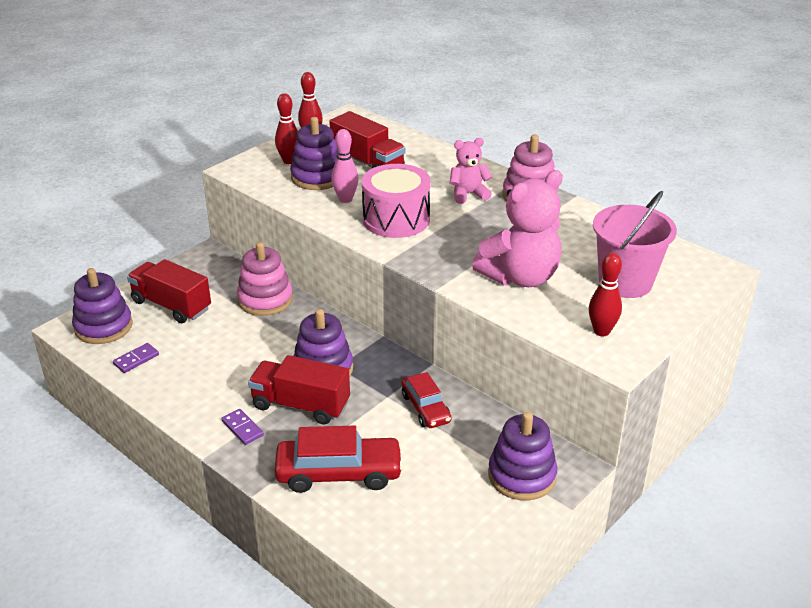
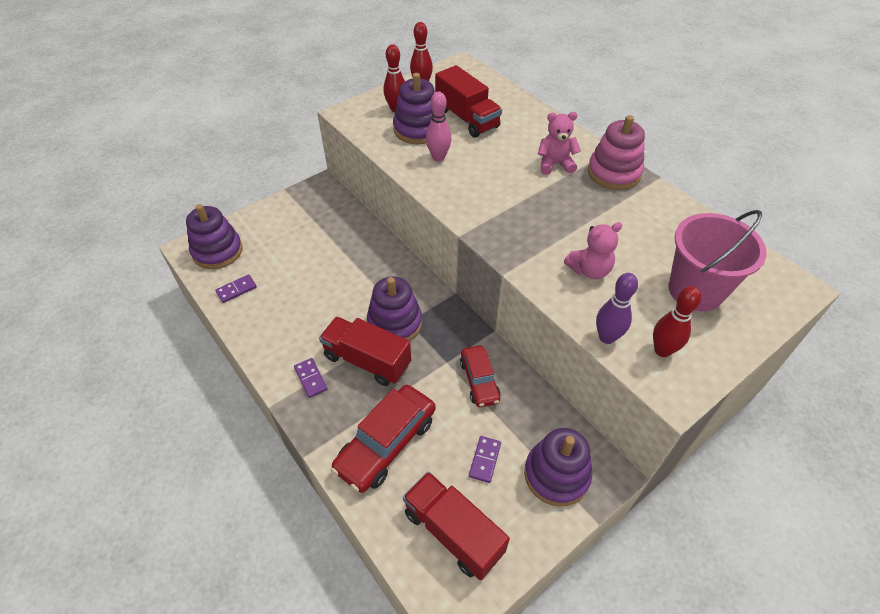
camera: 10 degrees right, 15 degrees up
(171, 305) = (278, 236): red truck -> red truck (453, 532)
(265, 299) = (359, 240): pink stacking toy -> none
(339, 473) = (386, 444): red car -> red car turned 120 degrees clockwise
(396, 219) = (481, 186): pink drum -> none
(446, 473) = (485, 460): none -> purple domino
(520, 277) = (589, 270): pink teddy bear -> pink teddy bear, size x0.56
(547, 327) = (607, 337): none -> purple bowling pin

